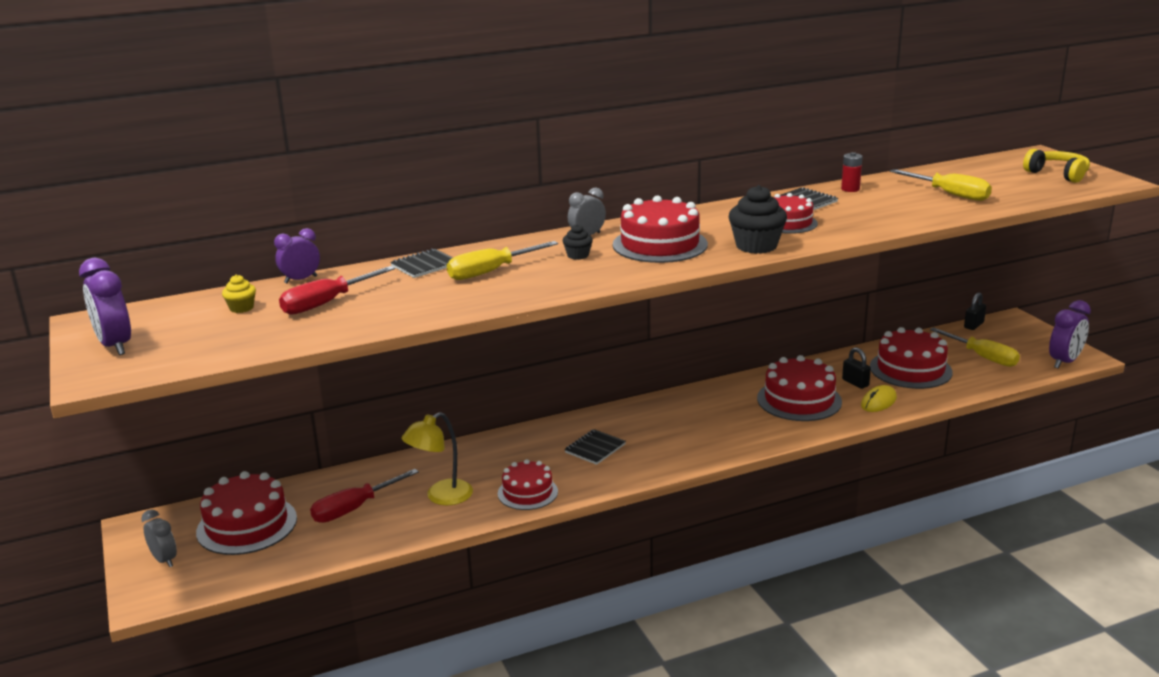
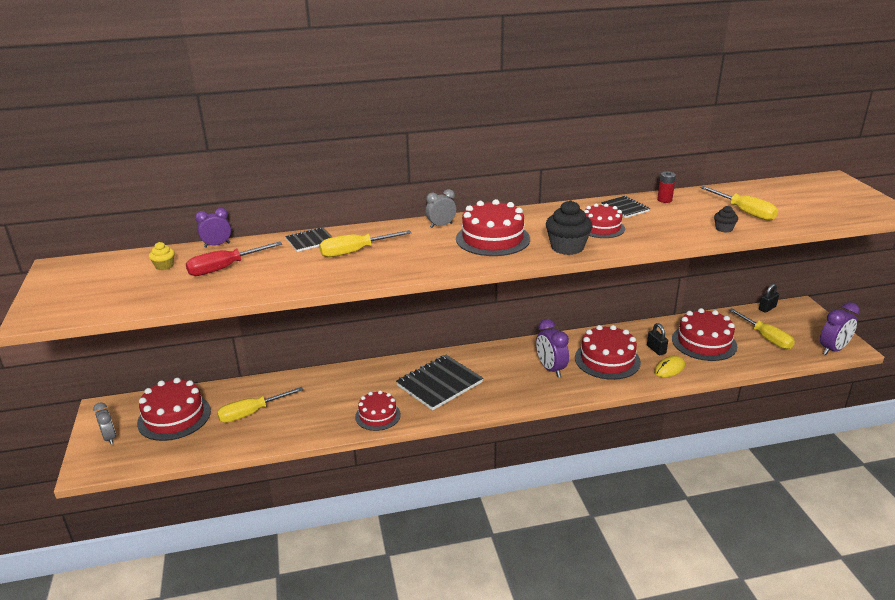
camera: 10 degrees right, 5 degrees up
(115, 346) = (63, 290): purple clock -> purple clock (551, 369)
(354, 509) = (251, 413): red screwdriver -> yellow screwdriver
(441, 497) = (315, 411): yellow lamp -> none
(578, 255) = (426, 243): black cupcake -> black cupcake (724, 229)
(595, 448) = (439, 384): black notebook -> black notebook, size x1.83
(1058, 174) = (843, 200): yellow headphones -> none

